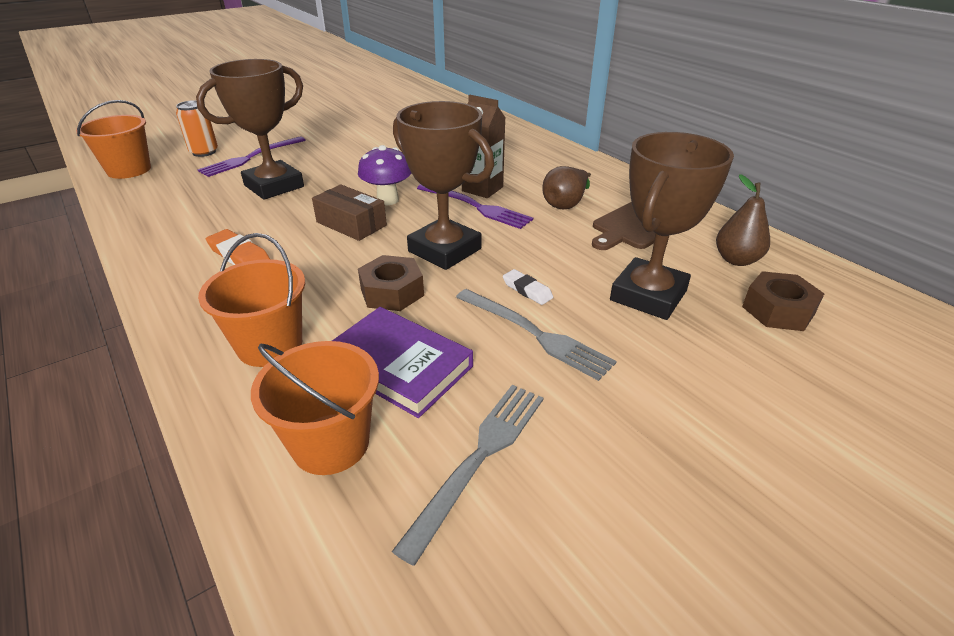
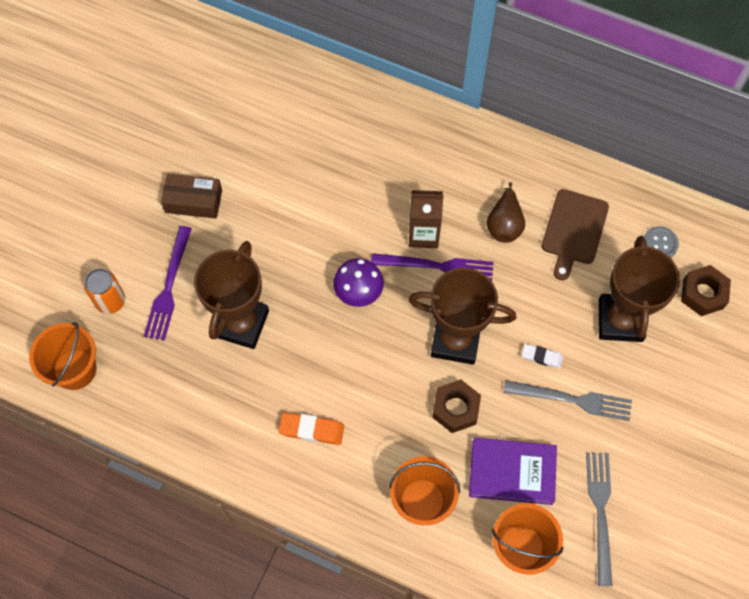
camera: 30 degrees left, 30 degrees up
(351, 224) = (358, 344): brown box -> brown box (193, 201)
(736, 260) = (659, 244): brown pear -> grey button

